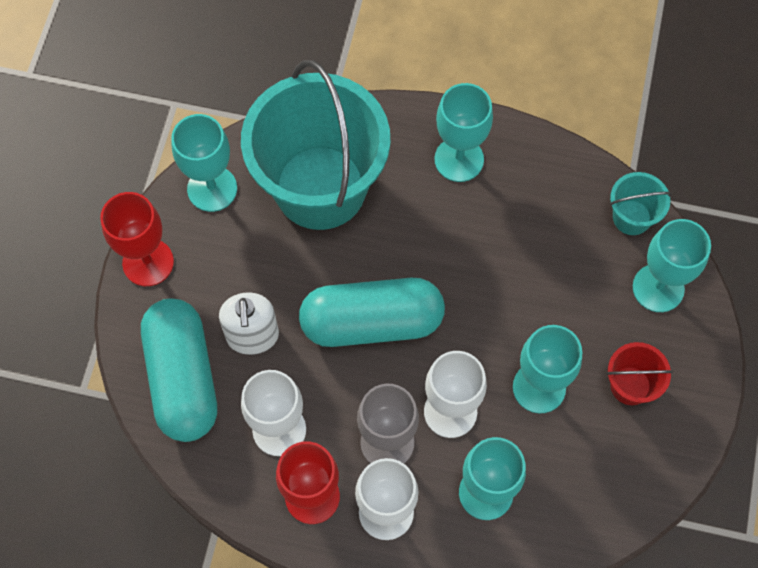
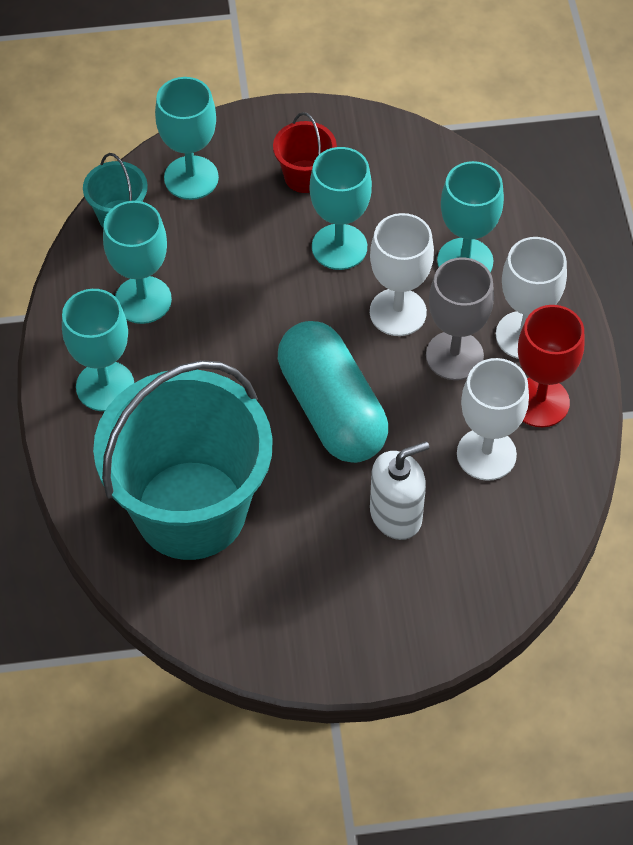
camera: 110 degrees left, 10 degrees down
(148, 262) = (354, 655): red goblet -> none
(183, 378) = (473, 565): turquoise capsule -> none
(212, 189) = (234, 622): turquoise goblet -> turquoise goblet (143, 300)

